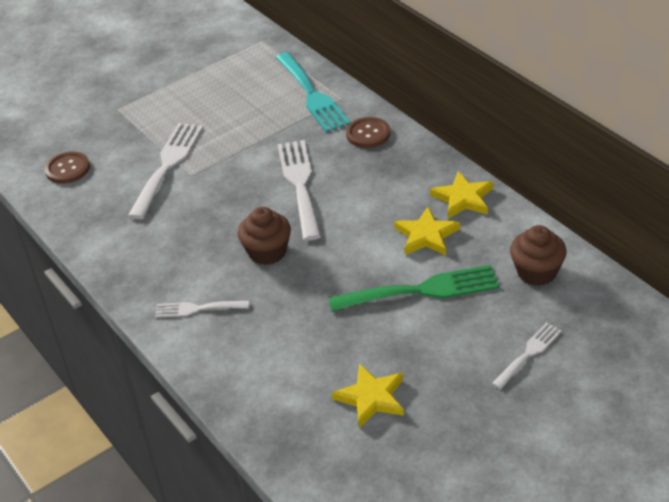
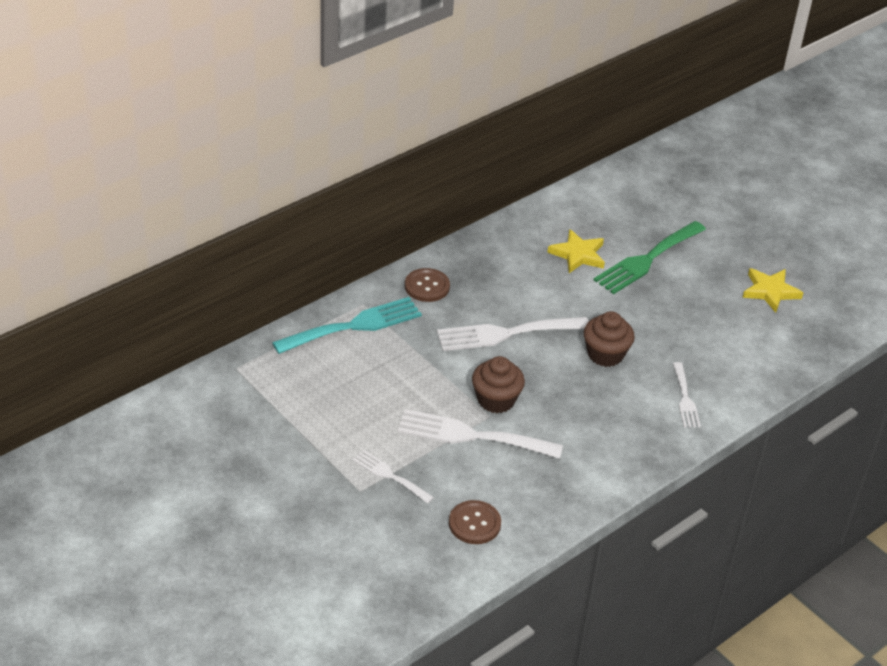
camera: 100 degrees left, 0 degrees up
(422, 290) = (646, 260): green fork -> green fork turned 120 degrees counterclockwise
(463, 199) = (527, 231): yellow star -> none
(529, 353) = (709, 209): white fork -> white fork (389, 475)
(537, 272) = (619, 198): brown cupcake -> brown cupcake (496, 400)

